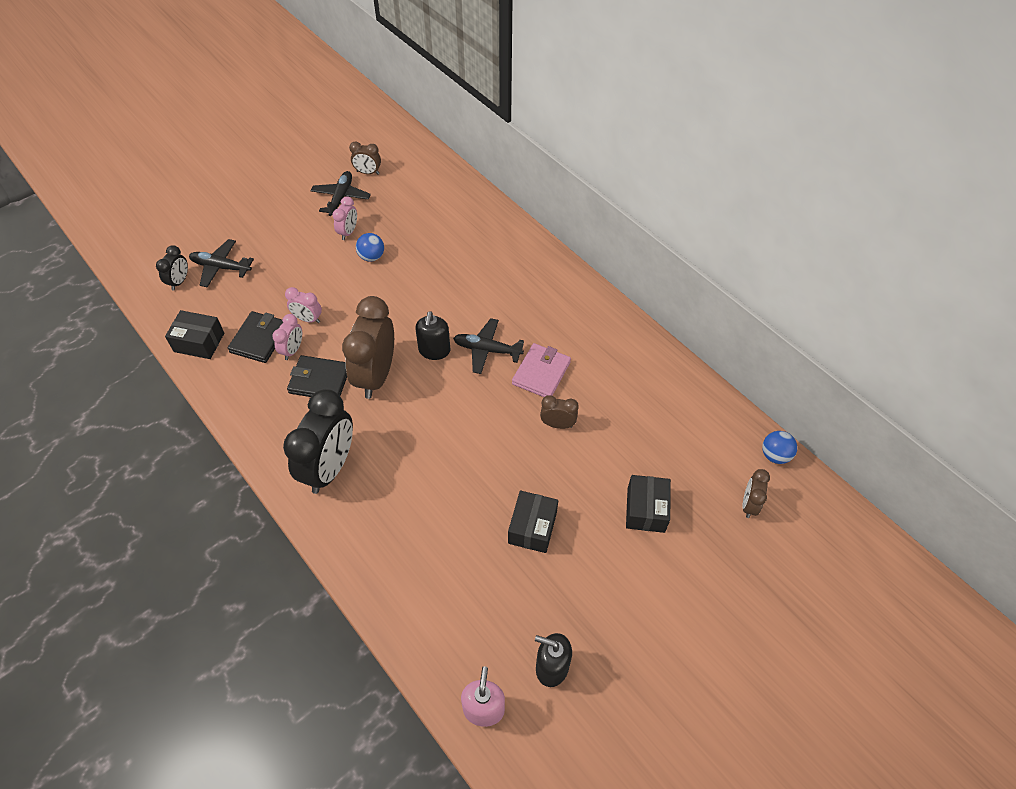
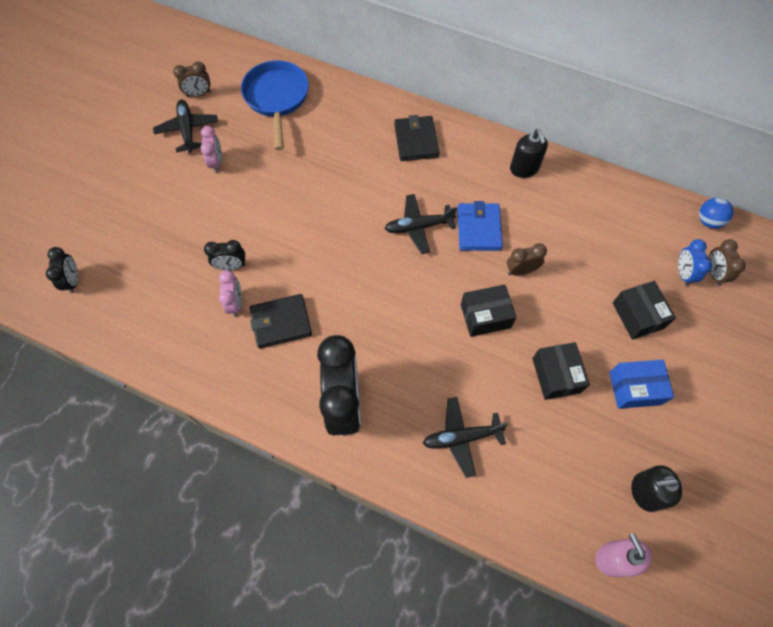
camera: 25 degrees left, 10 degrees up
(199, 342) = (135, 335): black box -> black box (485, 316)
(221, 267) = (108, 248): black plane -> black plane (461, 437)
(259, 339) = (195, 306): black wallet -> black wallet (416, 141)
(308, 319) = (231, 266): pink clock -> black clock
(371, 257) = (255, 178): blue ball -> none
(376, 375) = (332, 295): brown clock -> none
(431, 198) = (276, 98): none -> blue pan
(434, 350) = (371, 247): black soap dispenser -> black soap dispenser (524, 168)
(541, 373) = (479, 229): pink wallet -> blue wallet
(601, 572) = (635, 388): none -> blue box
(717, 492) = (683, 273): none -> blue clock

